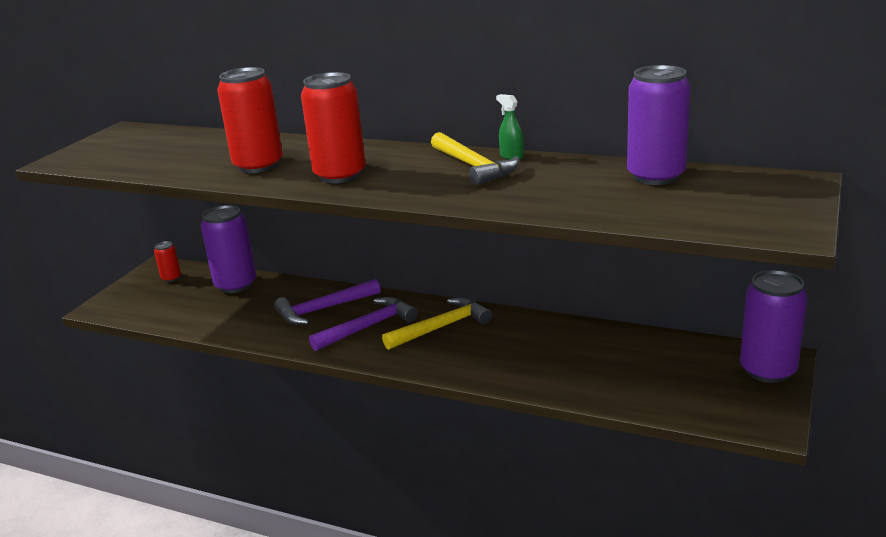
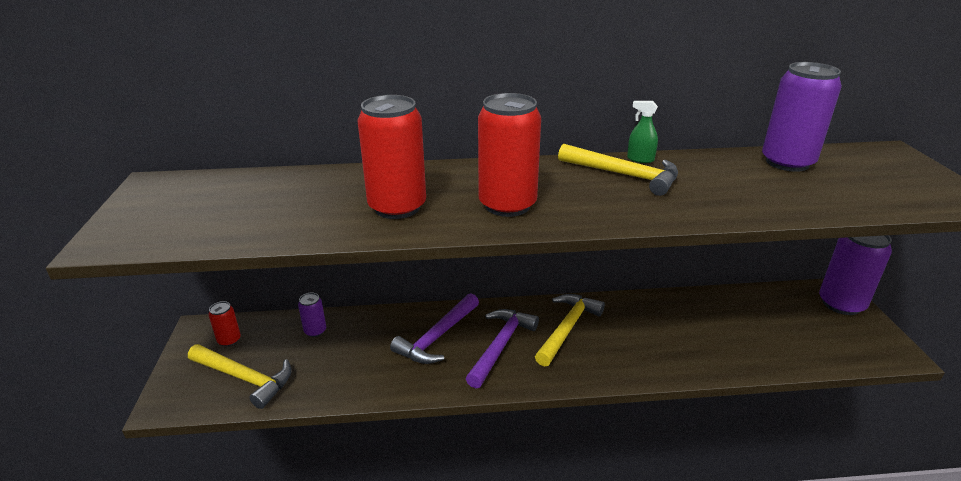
camera: 30 degrees left, 5 degrees up
(159, 305) = (244, 378): none -> yellow hammer
(236, 285) = (315, 331): purple can -> purple can, size x0.48

